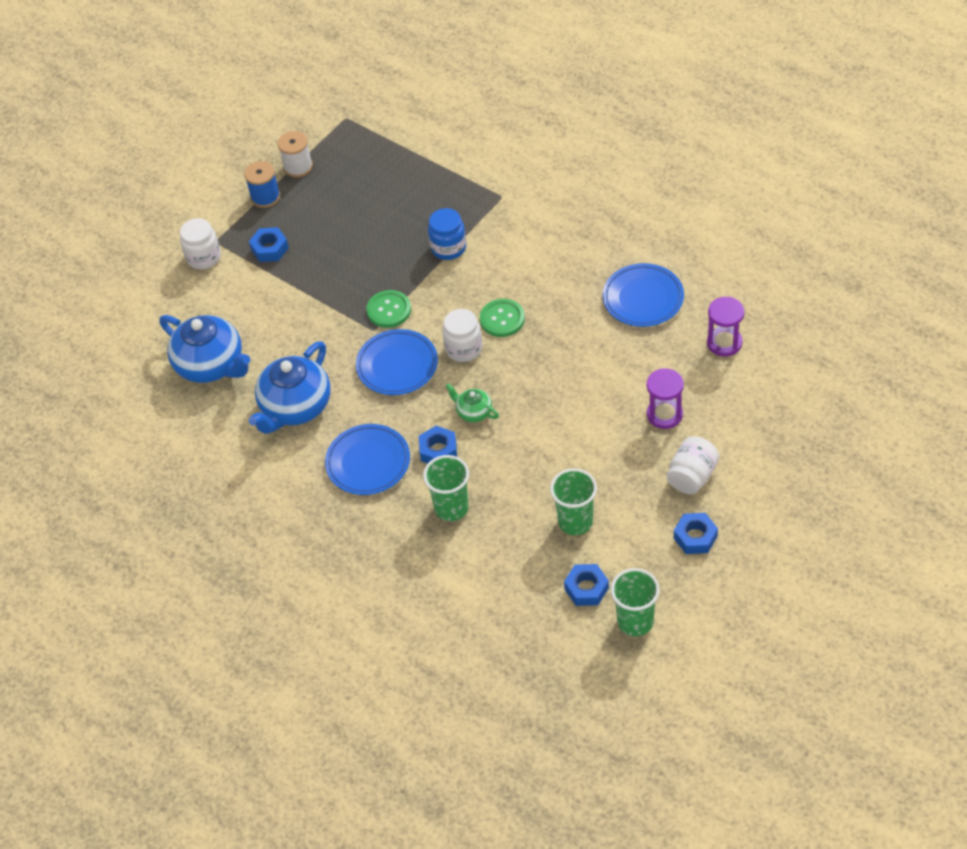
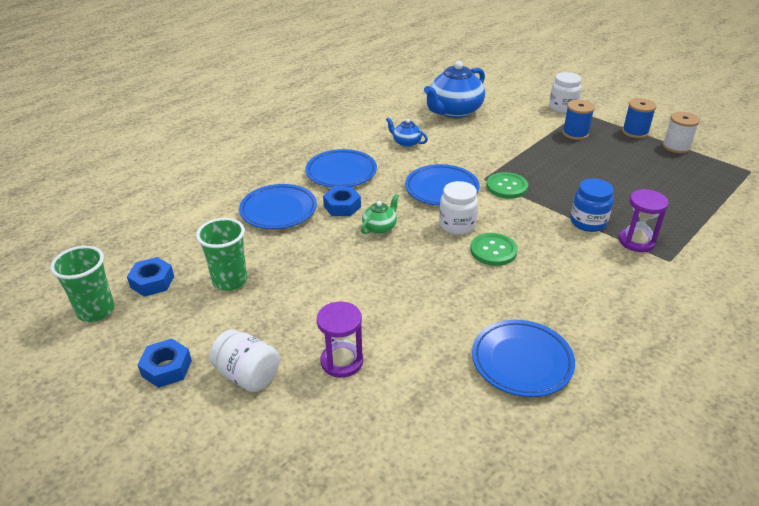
camera: 90 degrees right, 15 degrees down
(270, 249) = (575, 134): blue nut -> blue spool
(295, 407) = (406, 143): blue teapot -> blue teapot, size x0.48
(451, 508) = (278, 210): green cup -> blue plate
(724, 343) = (443, 435): purple hourglass -> purple hourglass (636, 241)

